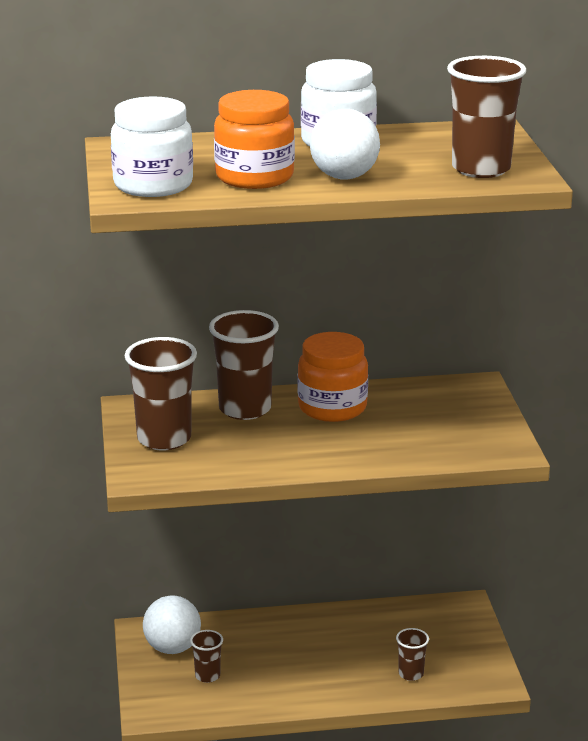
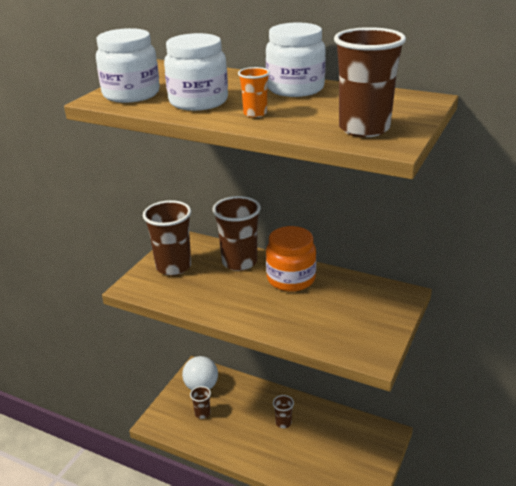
camera: 35 degrees right, 5 degrees up
(254, 177) = (198, 101): orange jar -> white jar
(344, 177) = (255, 113): white ball -> orange cup
(411, 674) = (314, 468): brown cup -> brown cup (283, 423)

